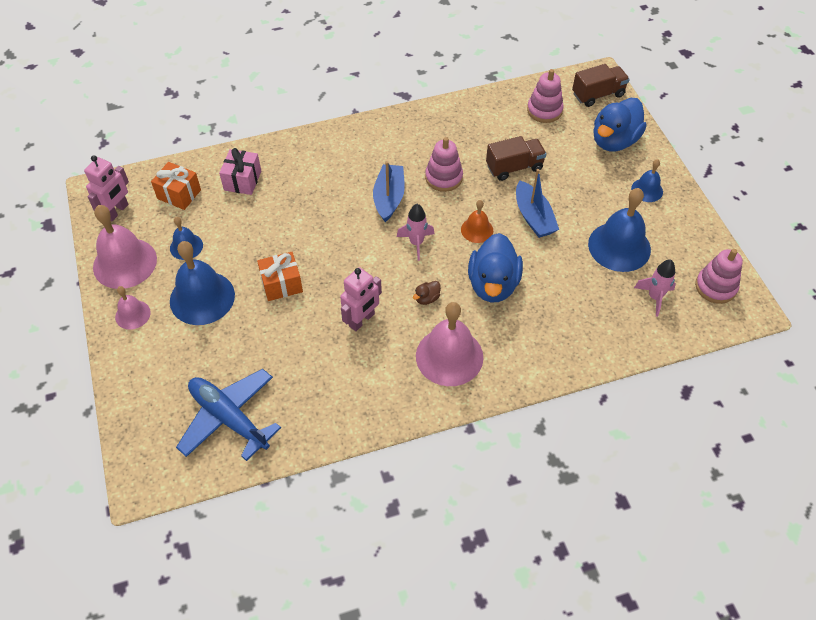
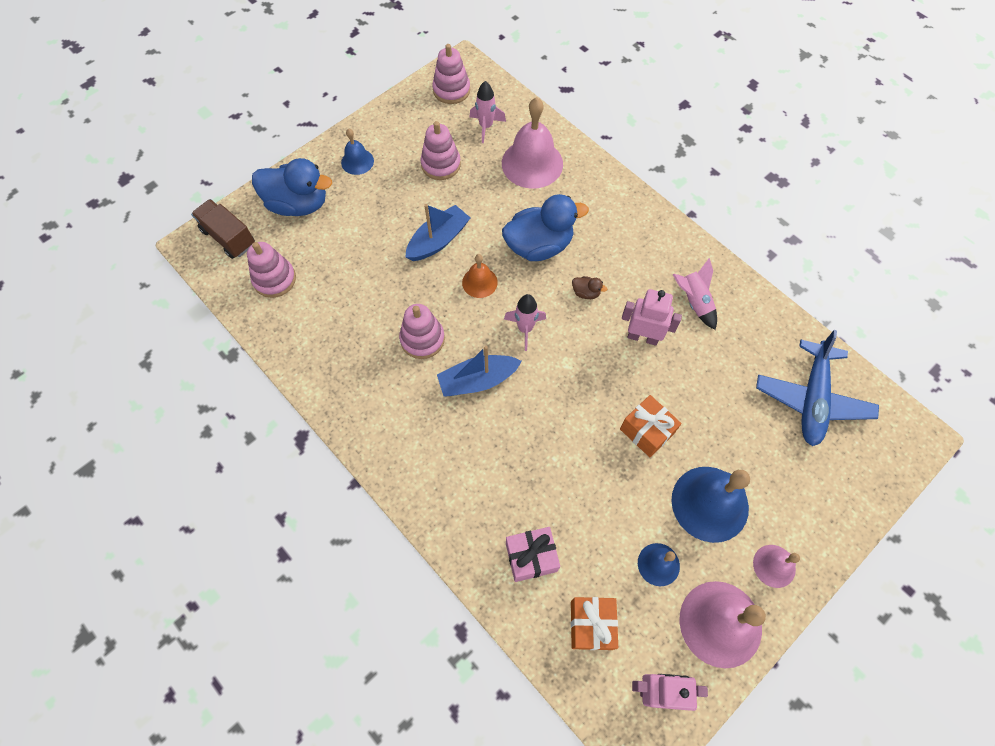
camera: 115 degrees left, 10 degrees up
(373, 376) = (693, 301): none -> pink rocket
(449, 356) = (636, 251): pink bell -> pink bell (532, 163)
(514, 167) = (376, 279): brown truck -> none
(619, 246) = (441, 164): blue bell -> pink stacking toy

